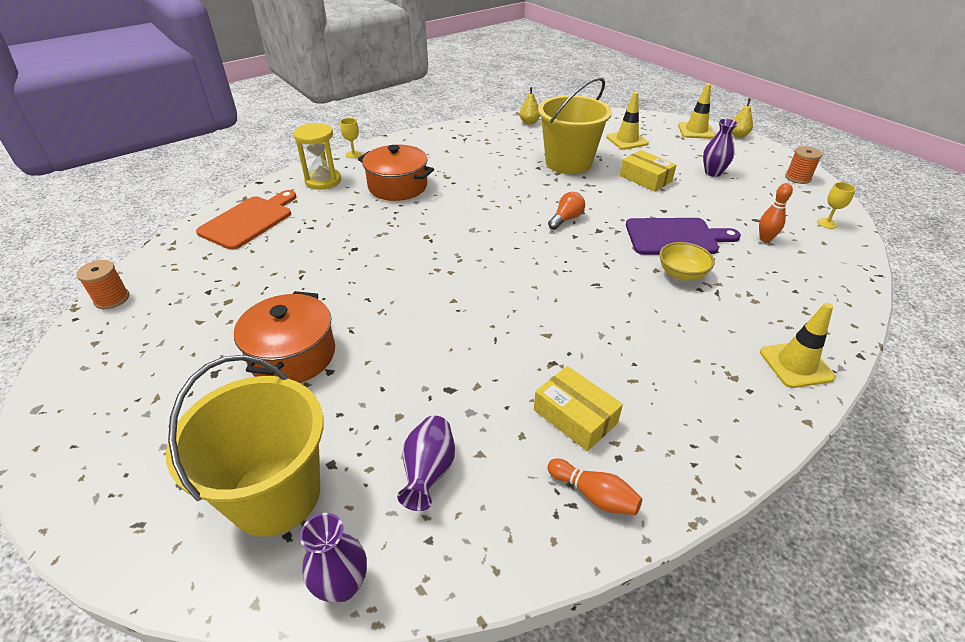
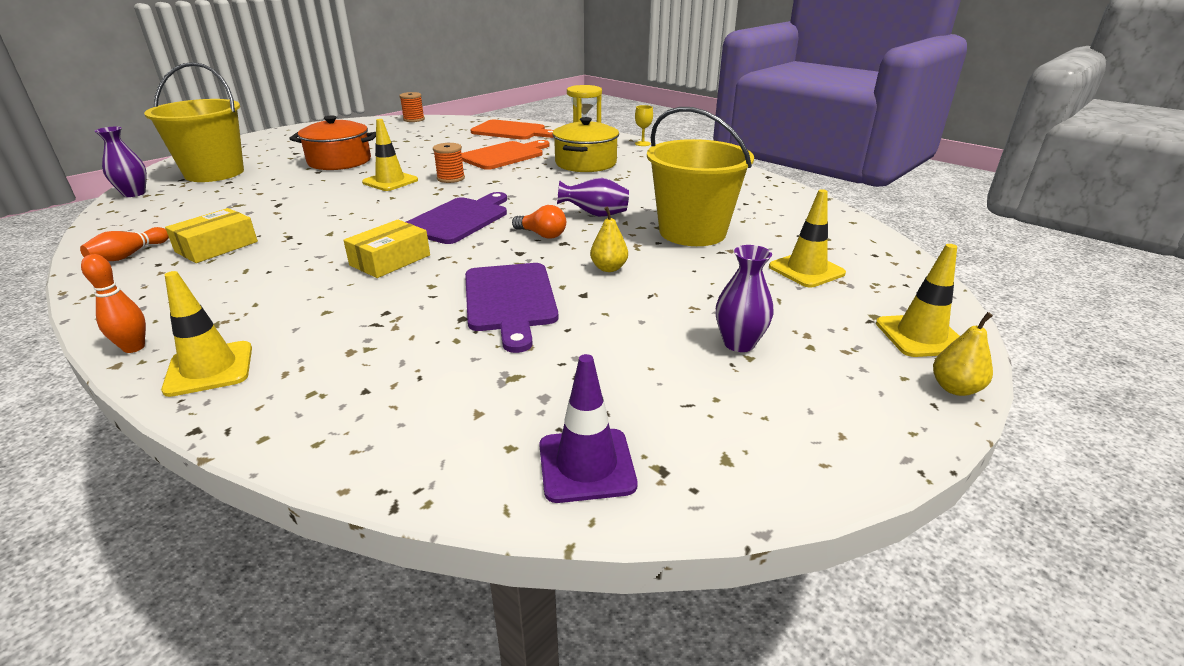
camera: 80 degrees right, 10 degrees down
(345, 228) = (504, 155): none -> orange cutting board
(397, 186) = (586, 163): orange pot -> yellow pot
(400, 304) = (390, 181): none -> yellow traffic cone
(428, 472) = (199, 205): purple vase -> purple vase (595, 215)
(526, 257) = (459, 219): none -> purple cutting board
(529, 122) = (801, 206): yellow pear -> yellow pear (609, 268)
(645, 178) = (677, 283): yellow box -> yellow box (390, 260)
(681, 274) = (420, 301): yellow bowl -> none
(765, 239) = (514, 378): orange bowling pin -> orange bowling pin (134, 347)
(797, 178) = (786, 453): orange spool -> orange spool (451, 178)
(827, 223) = (586, 465): yellow goblet -> purple traffic cone

